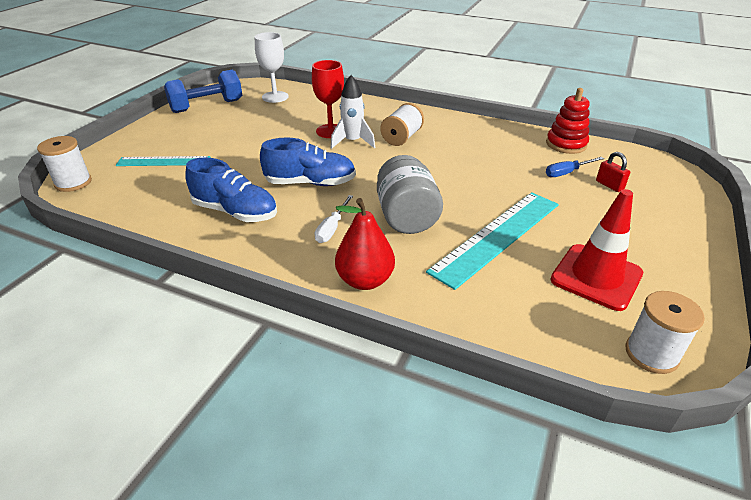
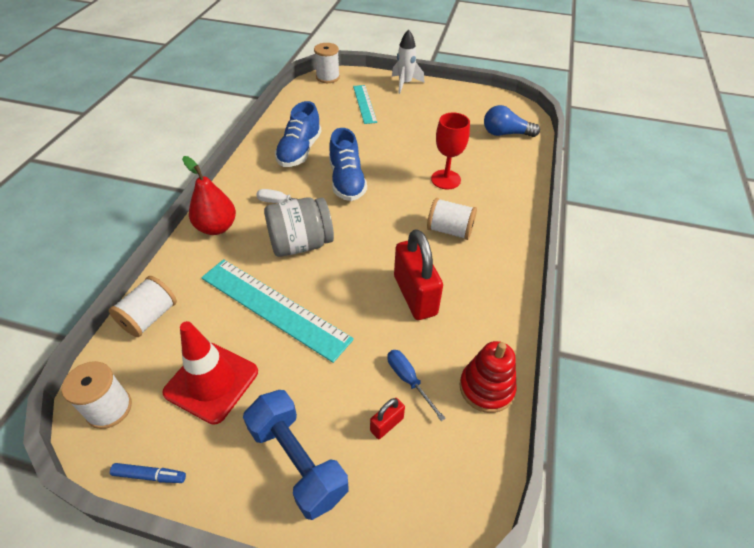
camera: 80 degrees right, 10 degrees up
(207, 106) = (466, 101): blue dumbbell -> blue dumbbell (297, 461)
(275, 97) = (505, 134): white goblet -> blue light bulb
(353, 142) = (428, 197): white rocket -> white rocket (405, 84)
(479, 161) = (415, 295): none -> red padlock
(518, 332) = (149, 317): none -> white spool
(709, 313) = (150, 475): none -> blue marker

